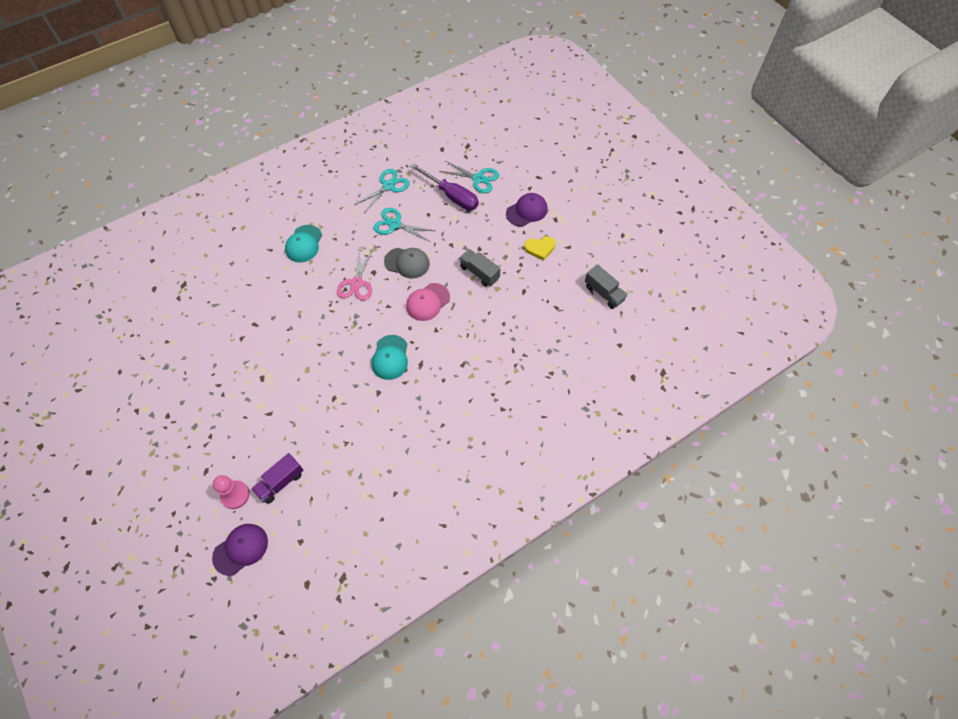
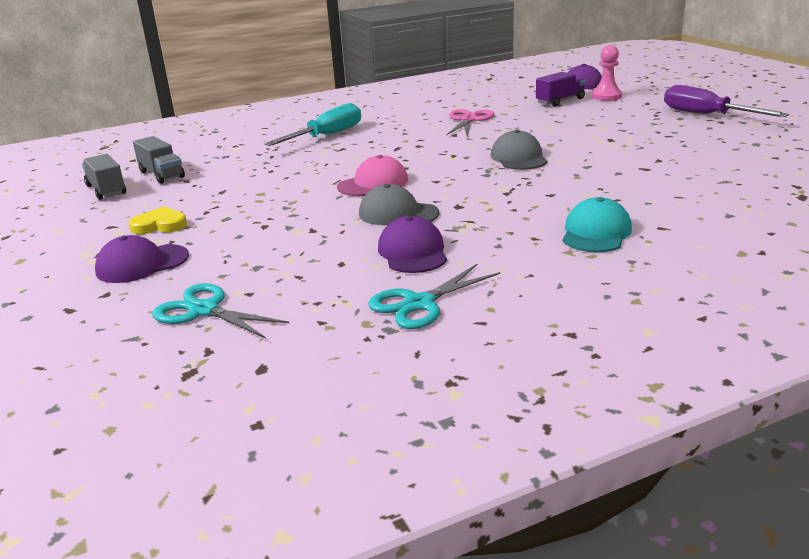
camera: 170 degrees left, 35 degrees down
(332, 343) = (518, 158): none -> grey cap
(356, 283) = (487, 197): pink scissors -> pink scissors (469, 120)
(390, 357) = (437, 151): turquoise cap -> none
(395, 224) = (413, 252): turquoise scissors -> purple cap
(451, 196) = (280, 286): purple screwdriver -> purple screwdriver (707, 115)
(479, 273) = (279, 205): grey truck -> grey truck (161, 174)
(482, 393) = (327, 136): none -> turquoise screwdriver

